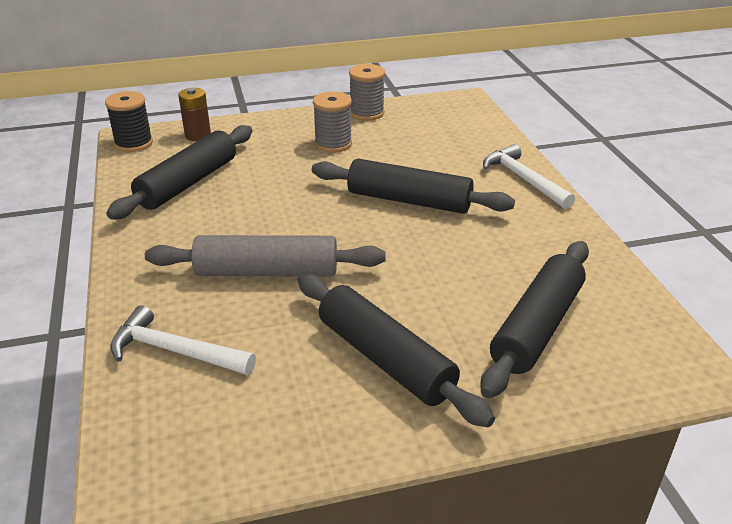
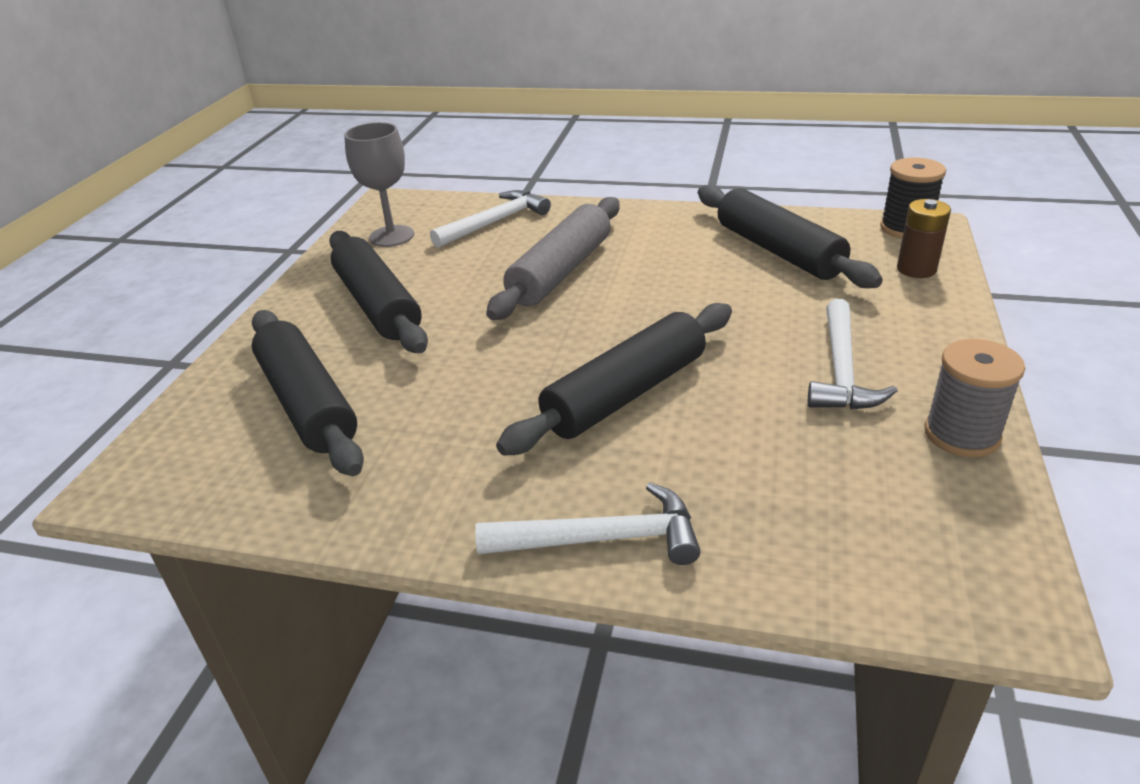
camera: 120 degrees right, 0 degrees up
(238, 425) = (391, 236): none -> grey goblet
(333, 144) = (841, 370): grey spool -> white hammer
(385, 359) = (378, 305): black rolling pin -> black rolling pin turned 75 degrees clockwise

